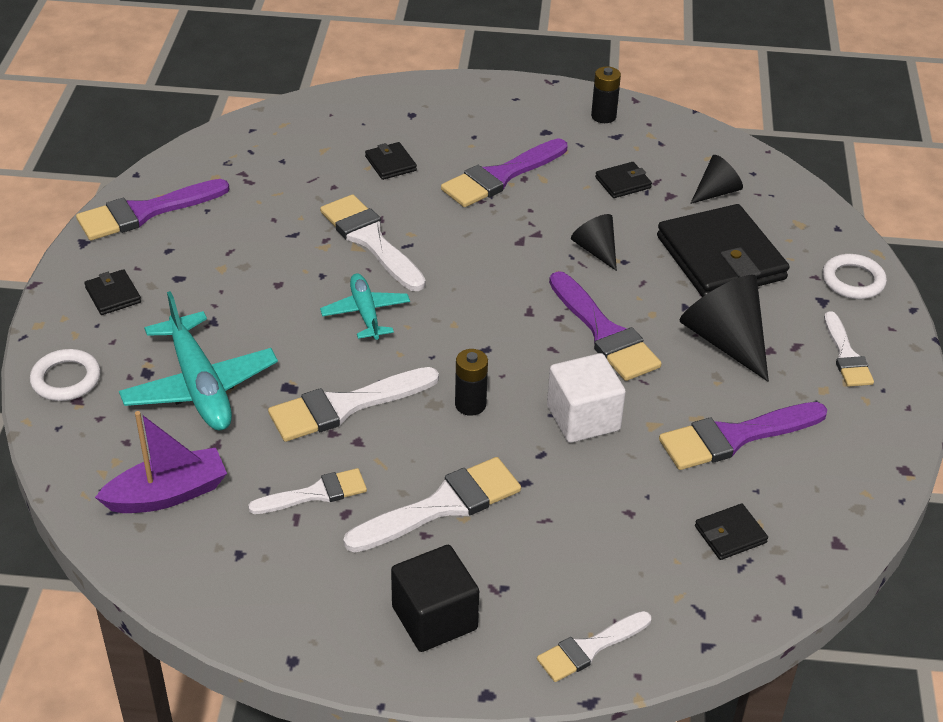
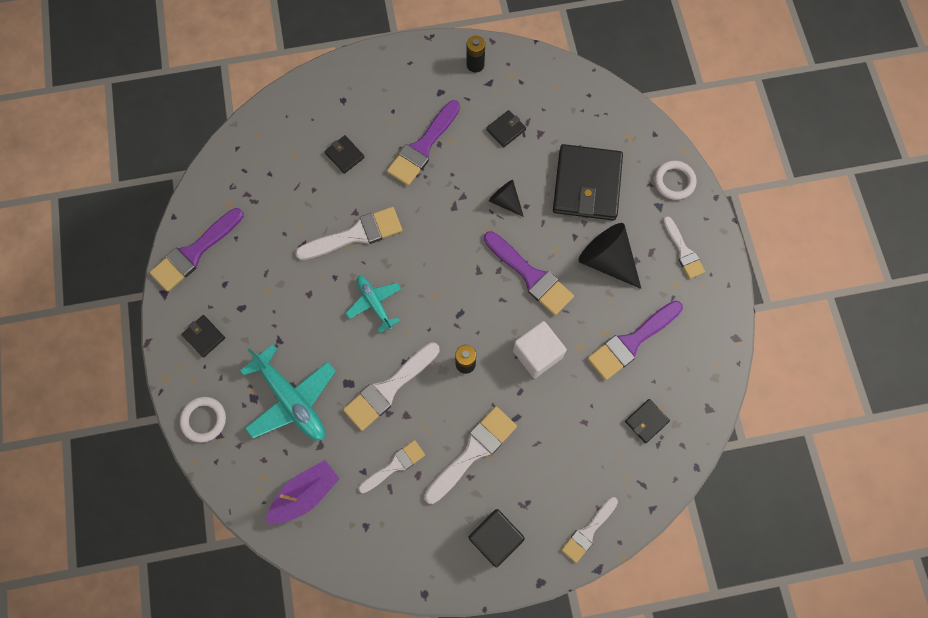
camera: 15 degrees left, 30 degrees up
(370, 240) = (355, 235): white brush -> white brush turned 120 degrees clockwise
(716, 192) = (569, 121): black cone -> none
(720, 258) = (587, 185): black wallet -> black wallet turned 45 degrees clockwise

